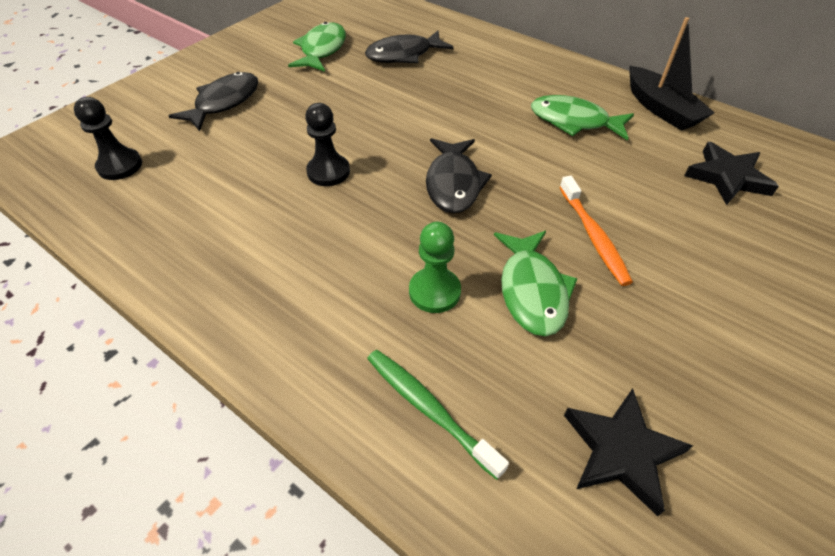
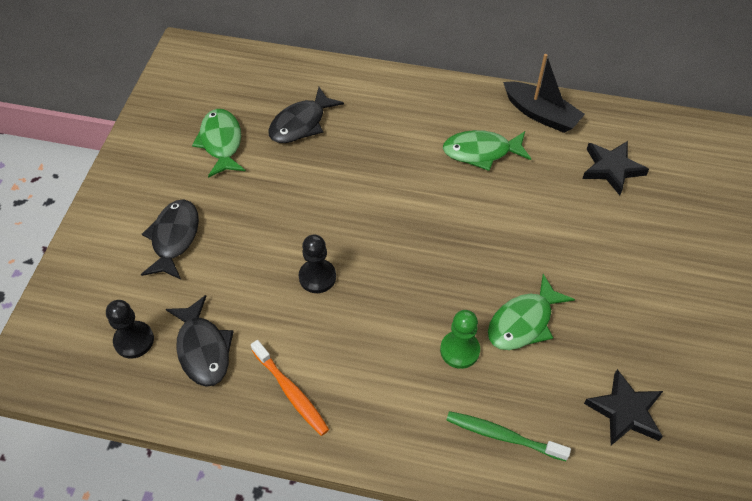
camera: 25 degrees left, 5 degrees up
(453, 183) = (421, 250): black fish -> black fish (203, 349)
(532, 291) = (523, 322): green fish -> green fish turned 75 degrees clockwise
(593, 236) = (543, 259): orange toothbrush -> orange toothbrush (291, 392)

